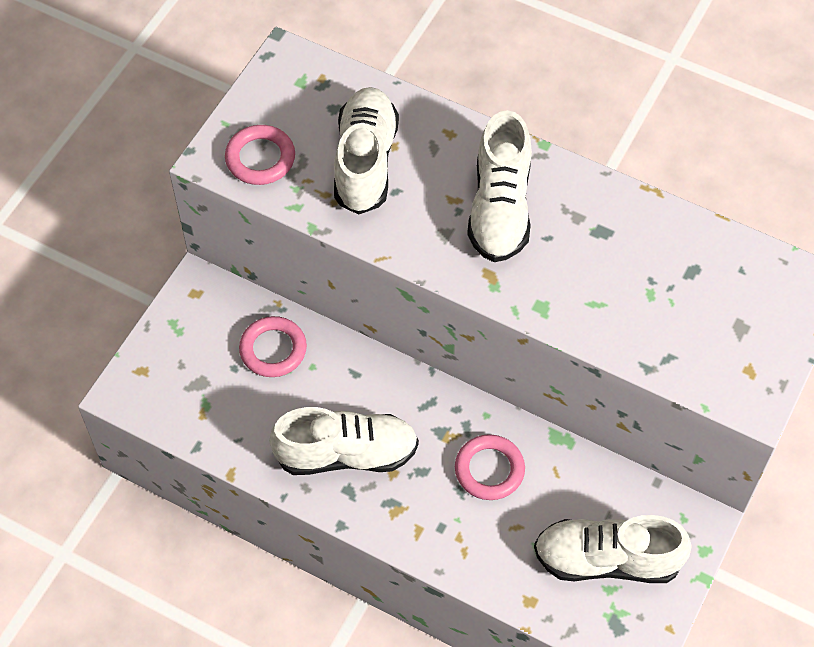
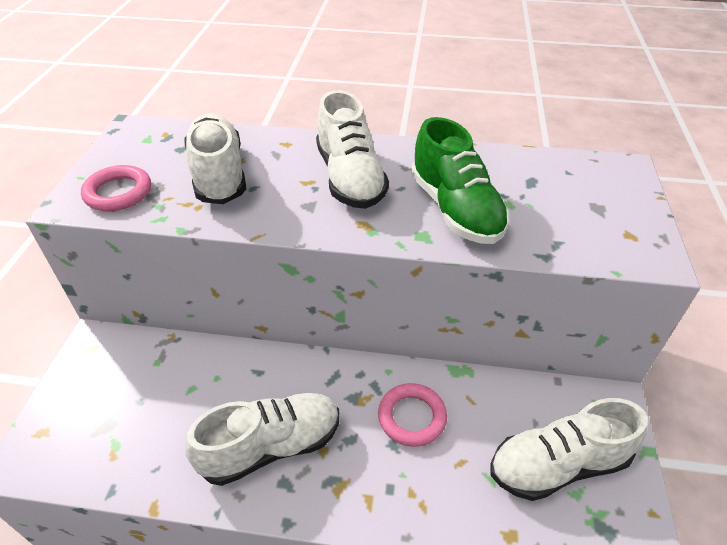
camera: 20 degrees left, 15 degrees down
(273, 349) = (175, 374): pink ring -> none
(590, 284) = (455, 209): none -> green shoe

